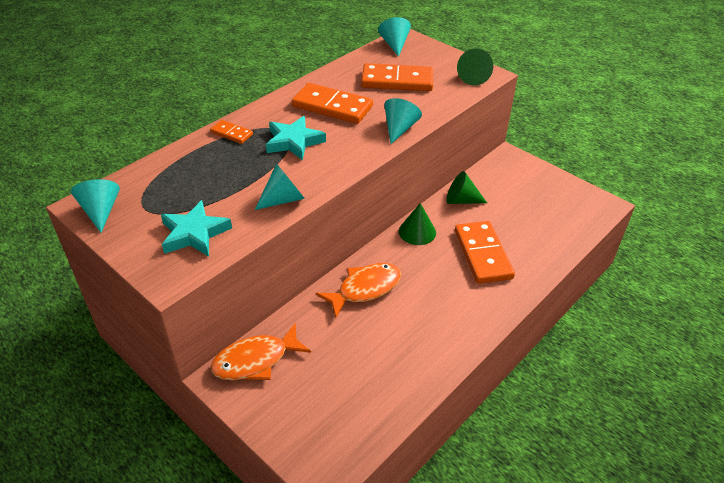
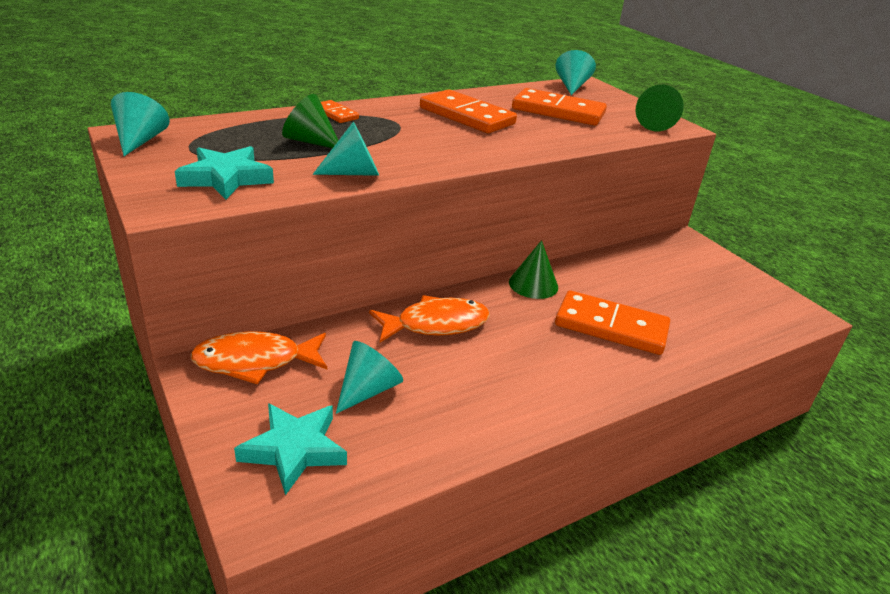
camera: 15 degrees right, 10 degrees down
(294, 142) = (401, 132): turquoise star -> turquoise star (294, 450)
(399, 129) = (537, 146): turquoise cone -> turquoise cone (368, 390)
(461, 200) = (605, 267): green cone -> green cone (310, 141)
(483, 254) = (611, 326): orange domino -> orange domino turned 75 degrees counterclockwise

